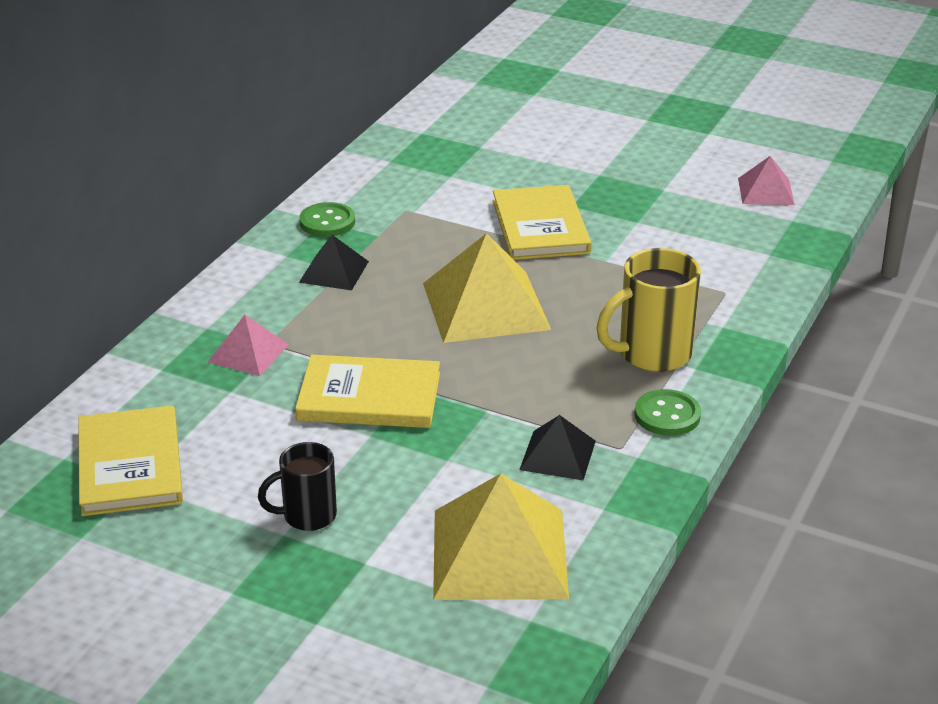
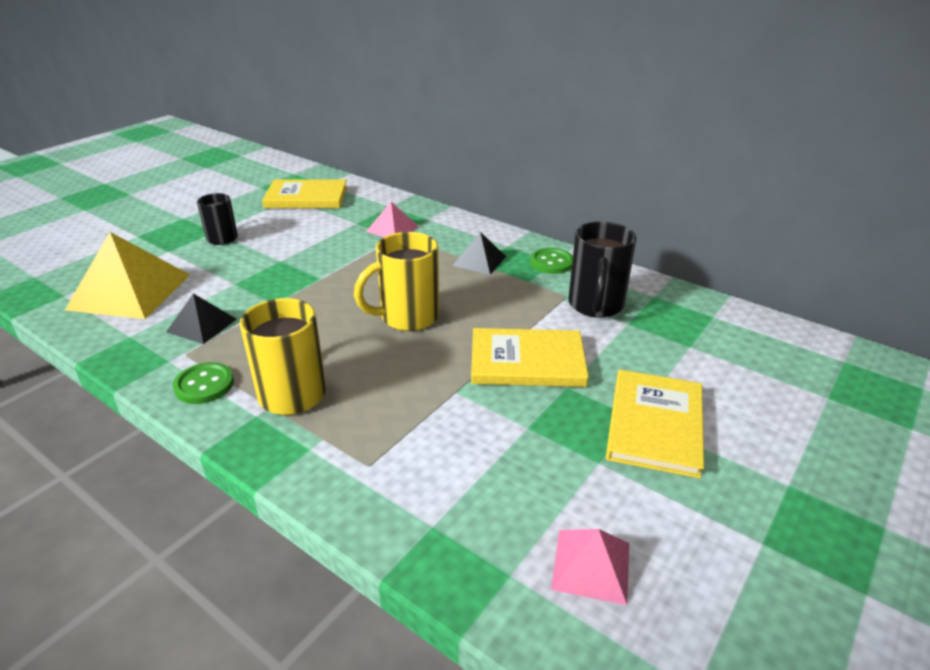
camera: 100 degrees right, 0 degrees up
(369, 397) = (320, 263): yellow book -> yellow book (654, 425)
(421, 193) = (595, 306): none -> black mug
(486, 306) = (407, 317): yellow pyramid -> yellow mug

